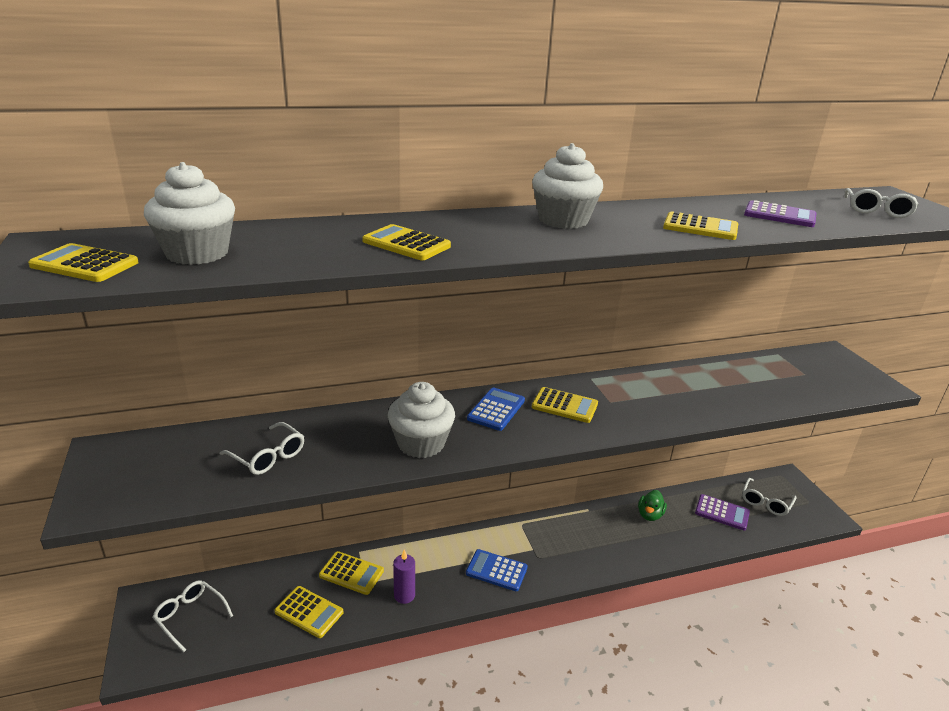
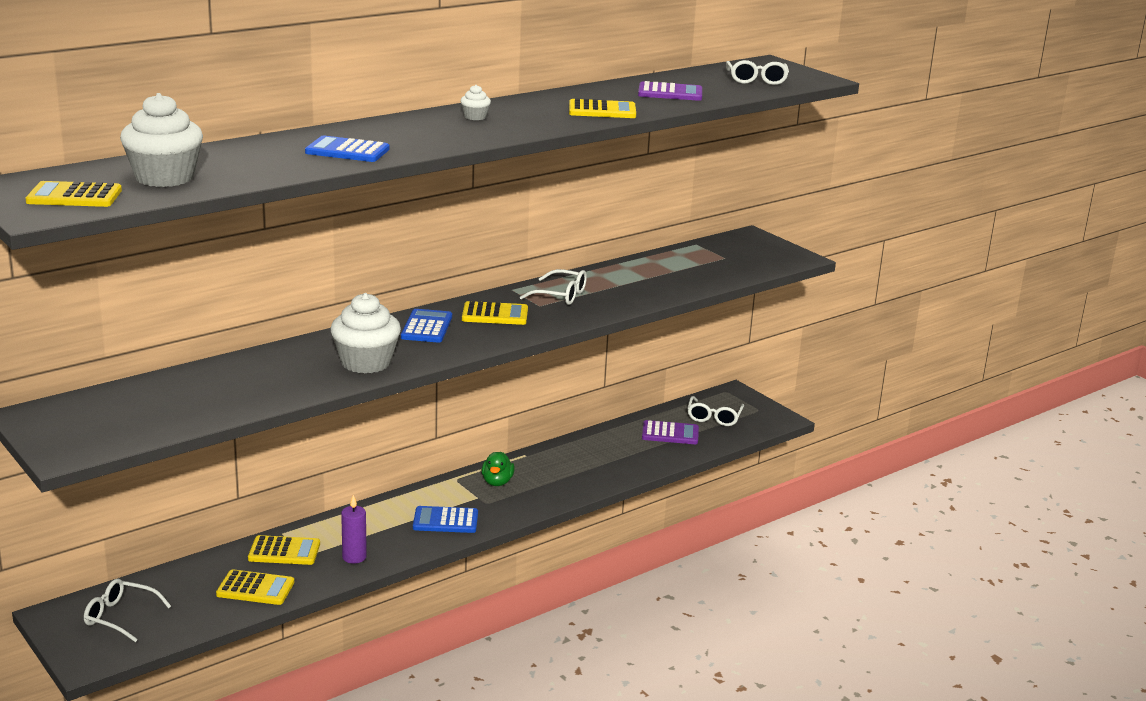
camera: 20 degrees left, 5 degrees down
(268, 456) = (216, 394): white glasses -> white glasses (561, 295)
(406, 244) = (347, 151): yellow calculator -> blue calculator
(563, 220) = (475, 117): white cupcake -> white cupcake, size x0.45
(650, 515) = (594, 448): green duck -> green duck (497, 482)

